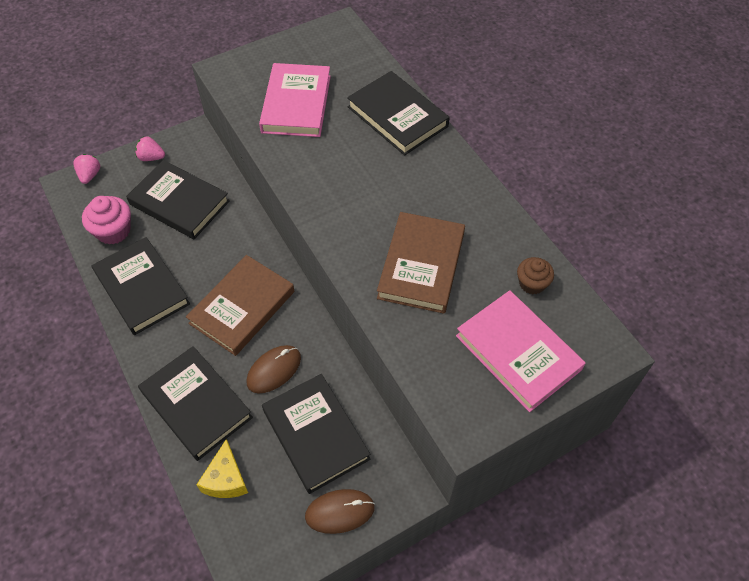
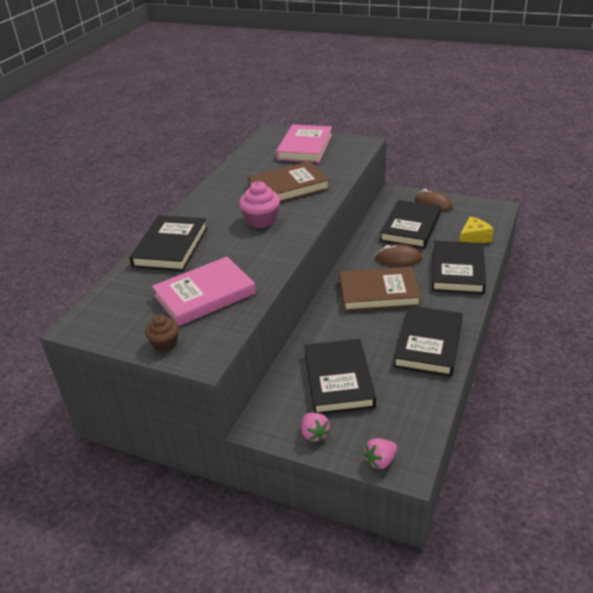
camera: 125 degrees left, 20 degrees down
(113, 231) = (409, 396): pink cupcake -> pink cupcake (261, 220)
(532, 283) = (258, 158): brown cupcake -> brown cupcake (165, 343)

